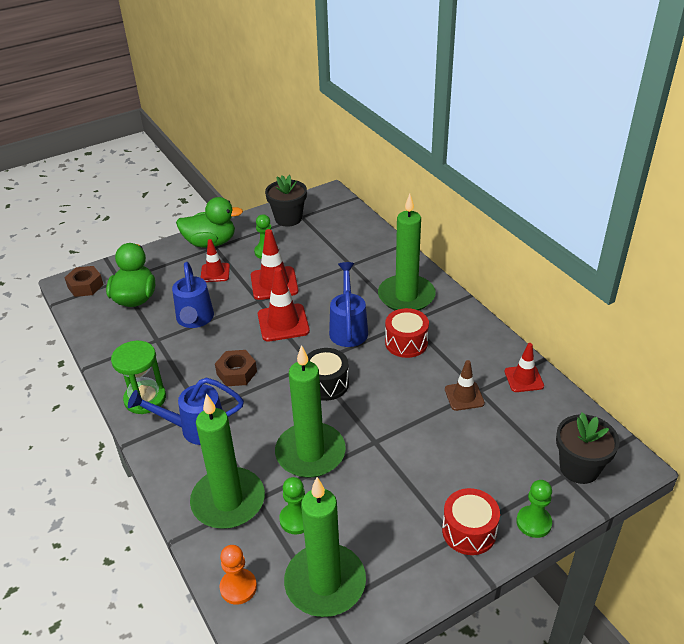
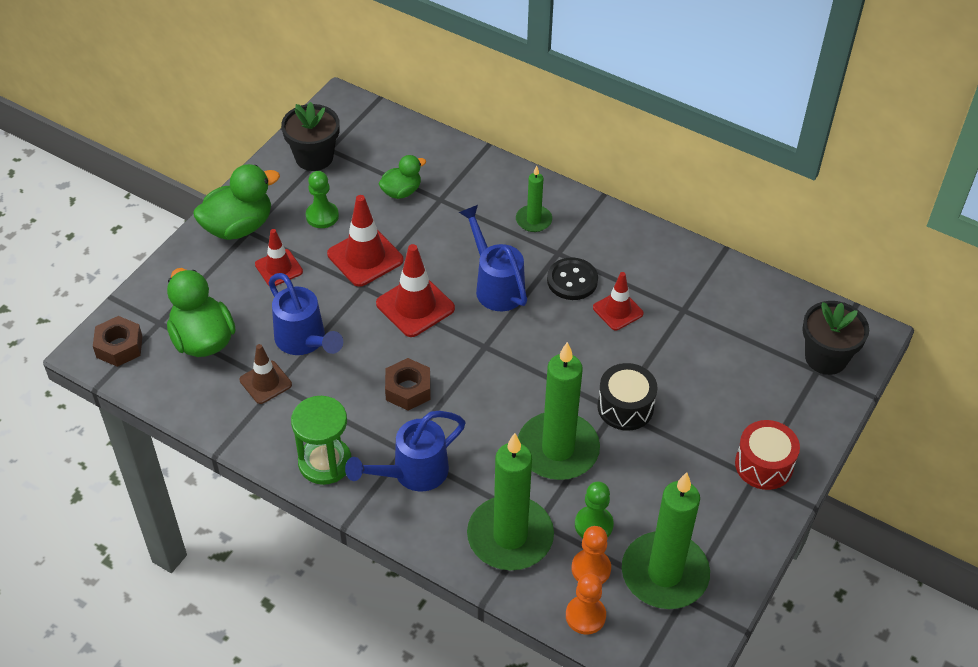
camera: 30 degrees left, 10 degrees up
(269, 552) = (591, 569): none -> orange pawn
(326, 384) = (519, 364): black drum -> black drum (625, 407)
(328, 253) = (401, 191): none -> green duck
(406, 296) = (533, 220): green candle -> green candle, size x0.50
(406, 342) = (572, 280): red drum -> black button
(464, 396) = (672, 322): brown traffic cone -> brown traffic cone (265, 382)
(524, 379) = (719, 279): red traffic cone -> red traffic cone (618, 310)
(533, 522) = (816, 431): green pawn -> none

